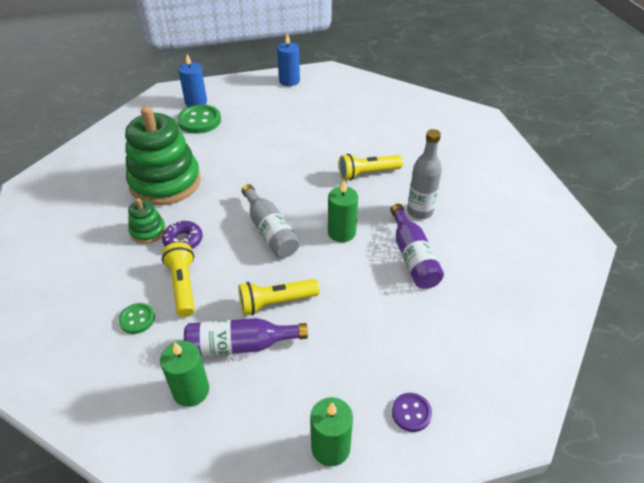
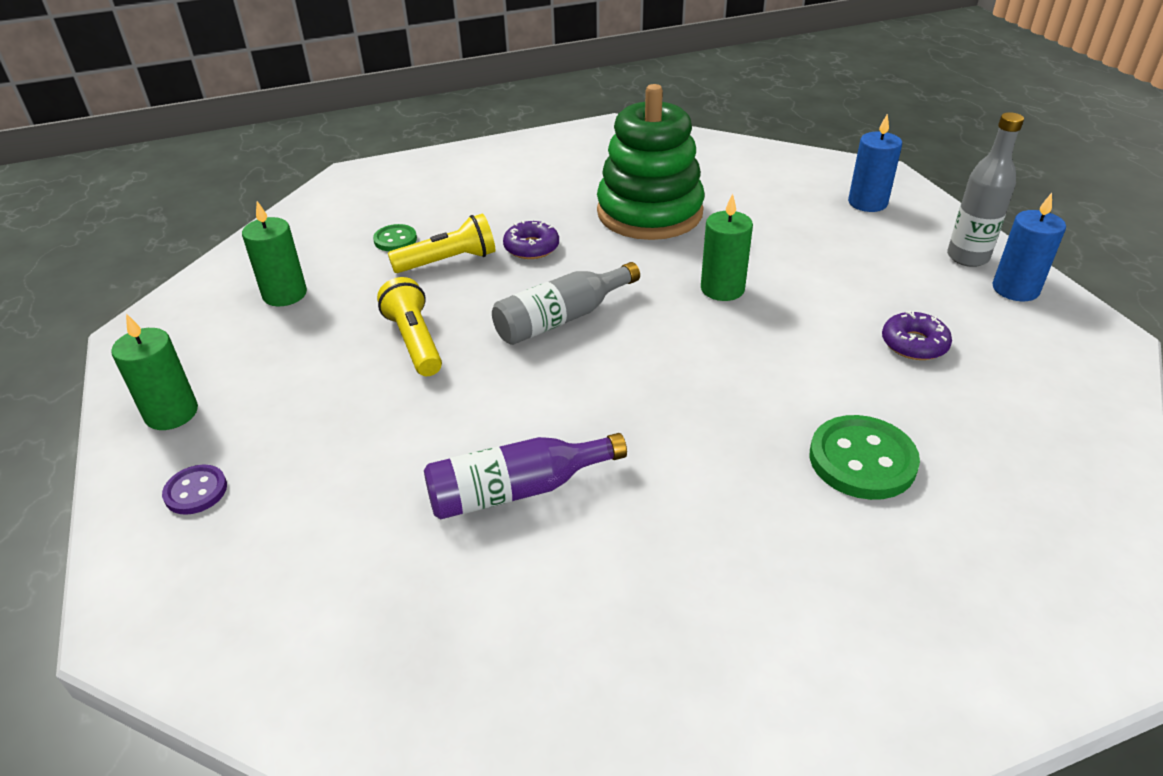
camera: 85 degrees right, 5 degrees down
(148, 231) = (546, 218): green stacking toy -> none
(199, 121) = (816, 214): green button -> green button (862, 460)
(240, 345) = (344, 320): purple bottle -> none
(322, 116) = (914, 344): none -> purple donut
(341, 232) = (569, 395): green candle -> green candle (722, 289)
(367, 173) = (746, 418): yellow flashlight -> none
(420, 211) = (647, 500): grey bottle -> grey bottle (967, 257)

